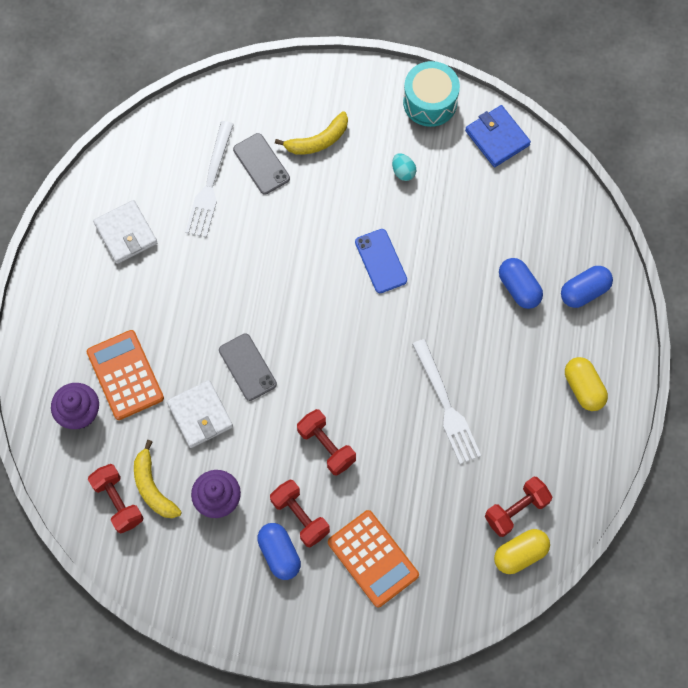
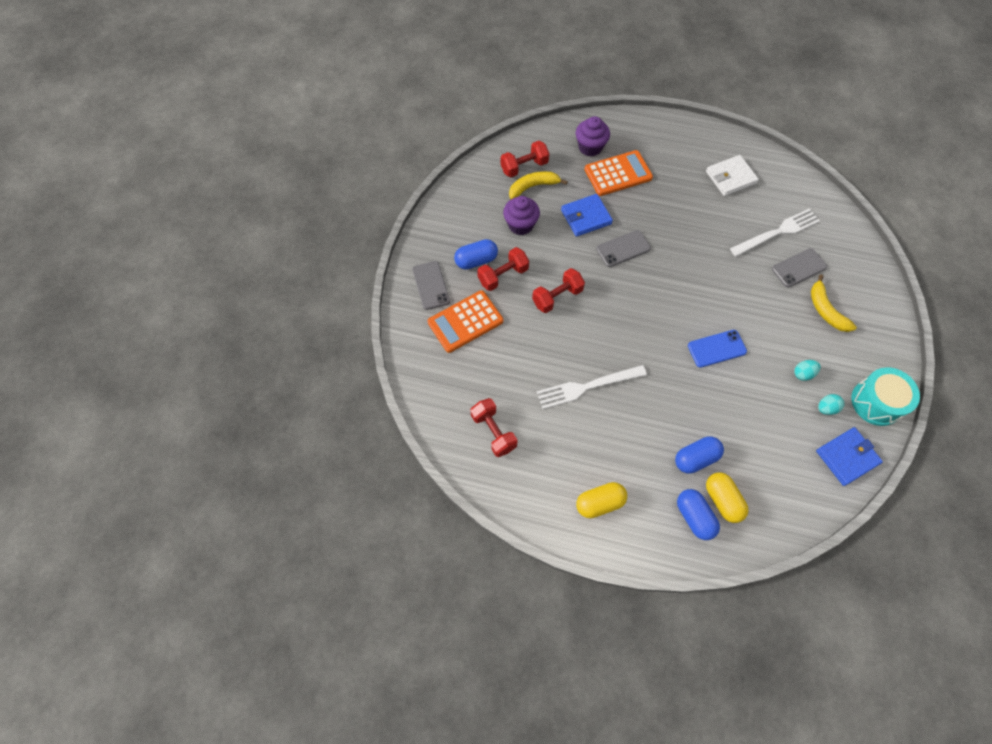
camera: 95 degrees right, 5 degrees down
(200, 415) = (586, 217): white wallet -> blue wallet
(210, 184) = (777, 232): white fork -> white fork turned 135 degrees clockwise
(323, 610) = (431, 285): none -> grey phone
(443, 152) = (826, 408): none -> turquoise egg
(520, 554) = (456, 430): yellow capsule -> yellow capsule (722, 500)

